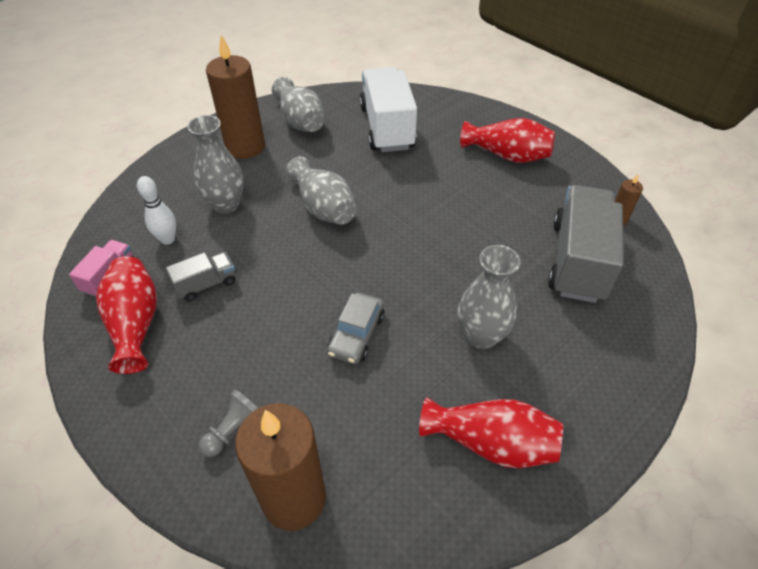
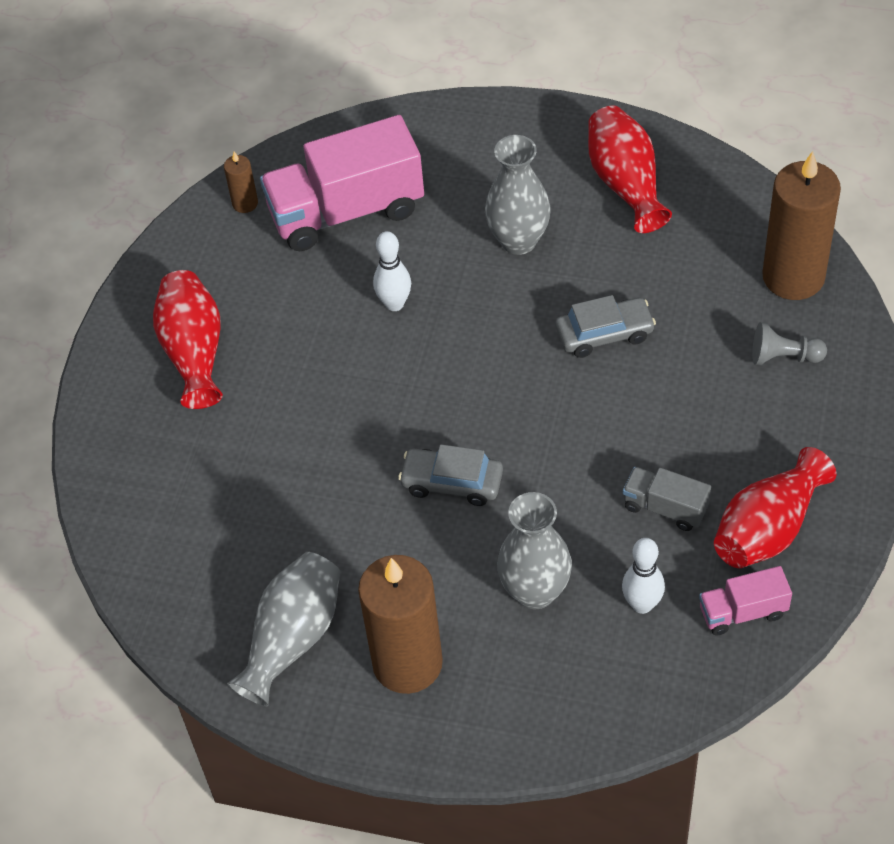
camera: 120 degrees left, 5 degrees up
(323, 207) = (452, 482): grey vase -> grey car
(387, 128) = (228, 518): white truck -> none
(475, 245) = (394, 304): none -> white bowling pin
(577, 261) = (346, 211): grey truck -> pink truck

